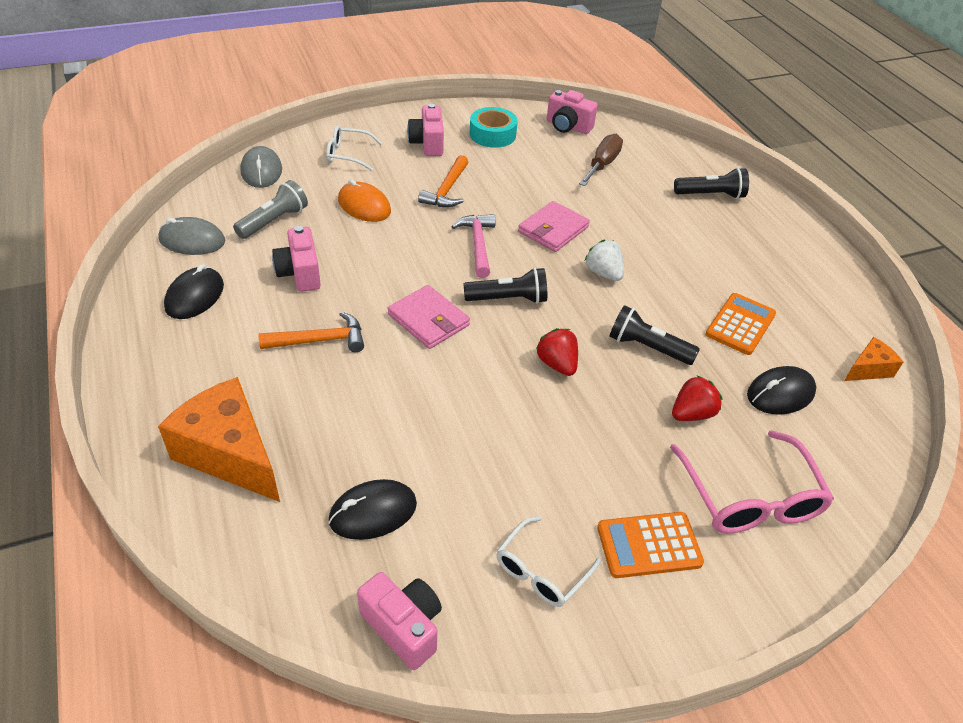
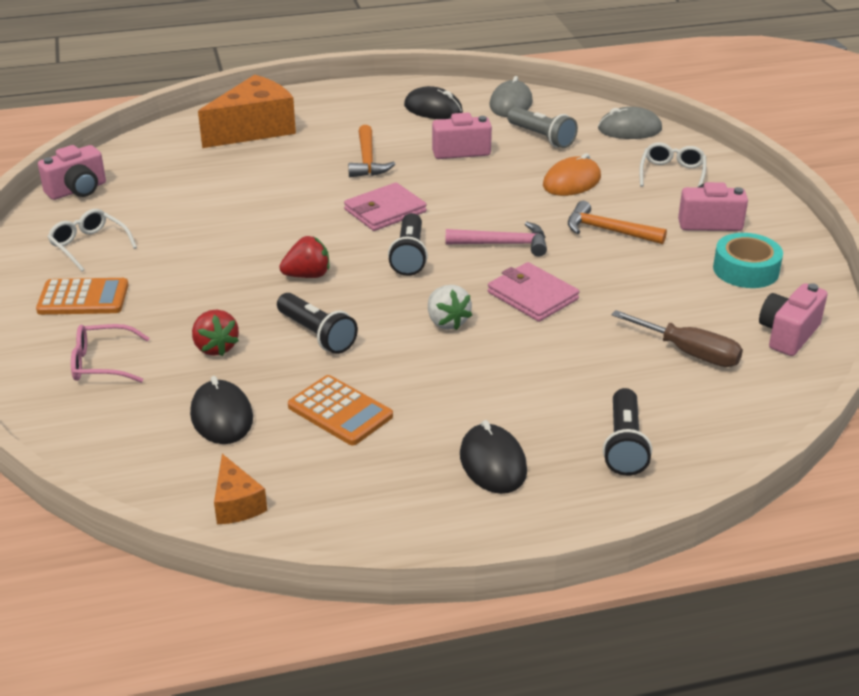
camera: 100 degrees right, 10 degrees down
(373, 512) = (176, 181): black mouse -> black mouse (493, 463)
(603, 273) = (447, 322): white strawberry -> white strawberry turned 90 degrees clockwise
(647, 347) = (317, 334): black flashlight -> black flashlight turned 105 degrees clockwise
(649, 545) = (83, 298): orange calculator -> orange calculator turned 90 degrees clockwise
(749, 497) = (102, 363): pink glasses -> pink glasses, size x0.61

